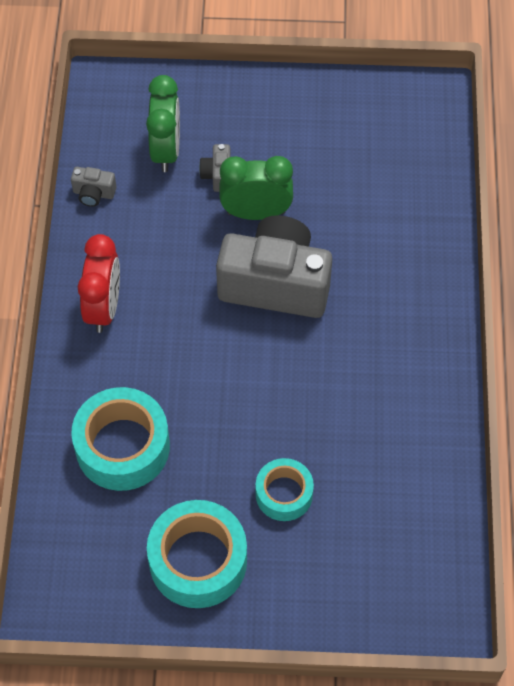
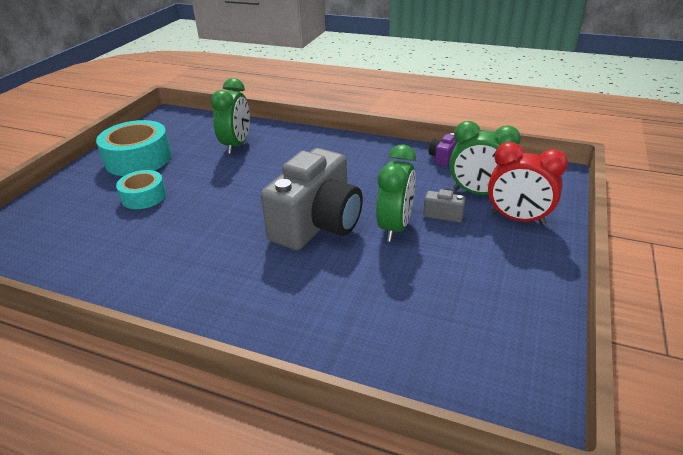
camera: 110 degrees right, 25 degrees down
(94, 193) = (443, 158): grey camera -> purple camera
(104, 307) = (342, 151): red clock -> red clock (517, 219)
(122, 447) = (236, 145): turquoise tape -> green clock

